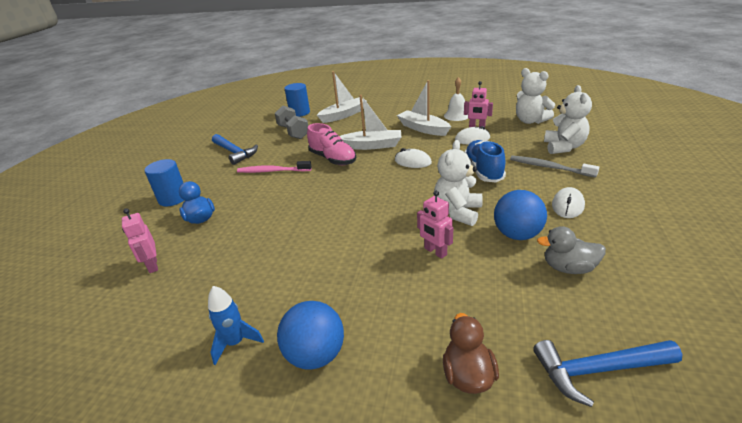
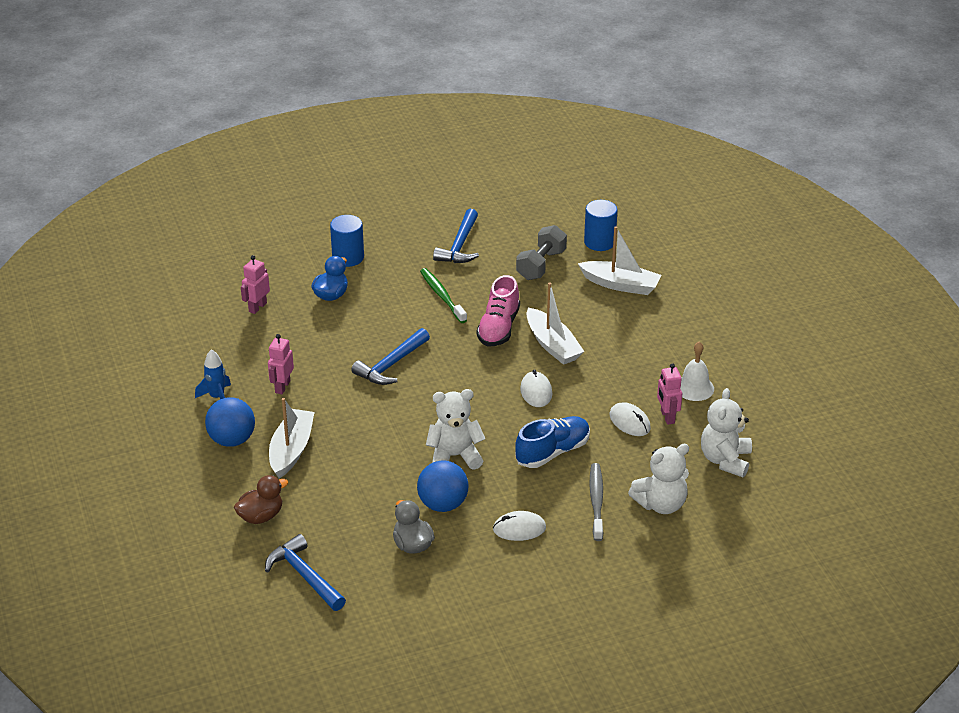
camera: 55 degrees right, 5 degrees up
(272, 171) = (442, 296): pink toothbrush -> green toothbrush
(318, 212) = (391, 365): none -> blue hammer
(423, 129) = (630, 371): white boat -> white boat (291, 450)
(435, 252) = (382, 460): pink robot -> pink robot (282, 387)

